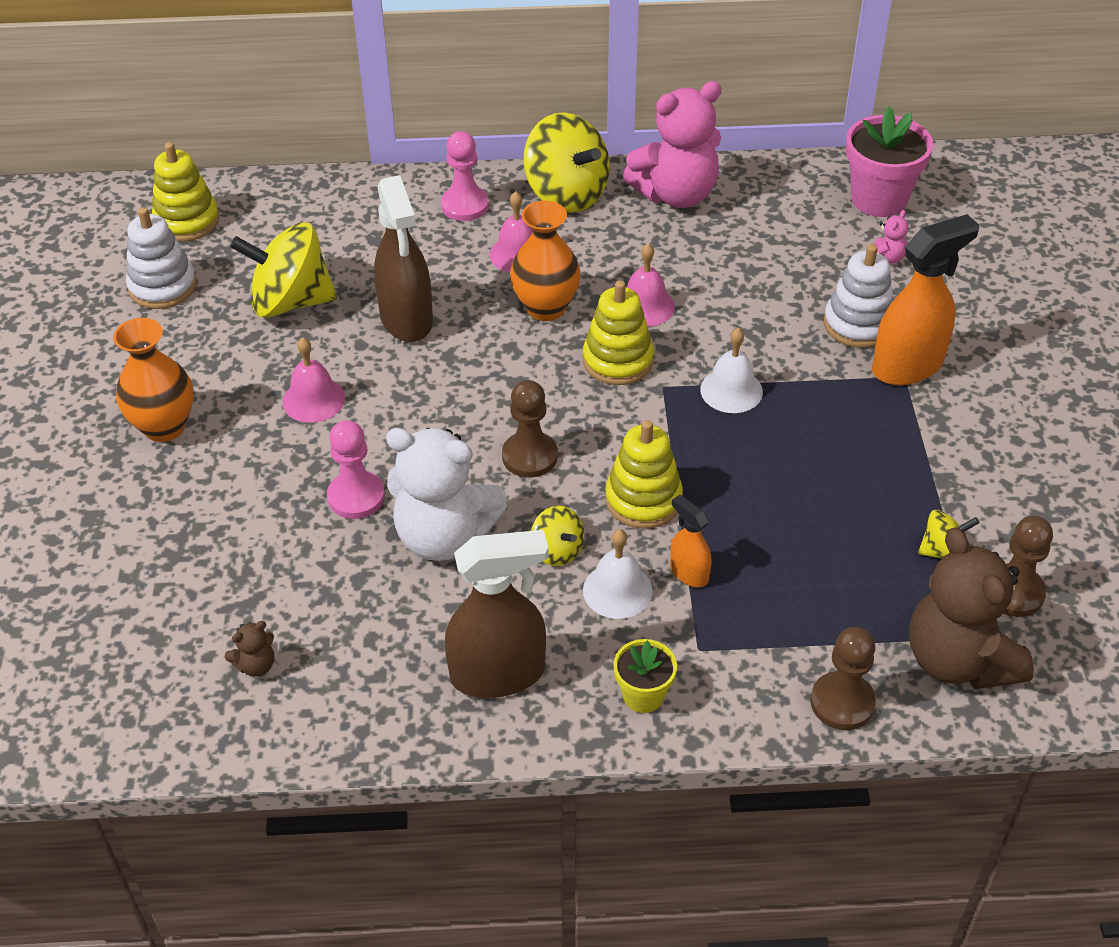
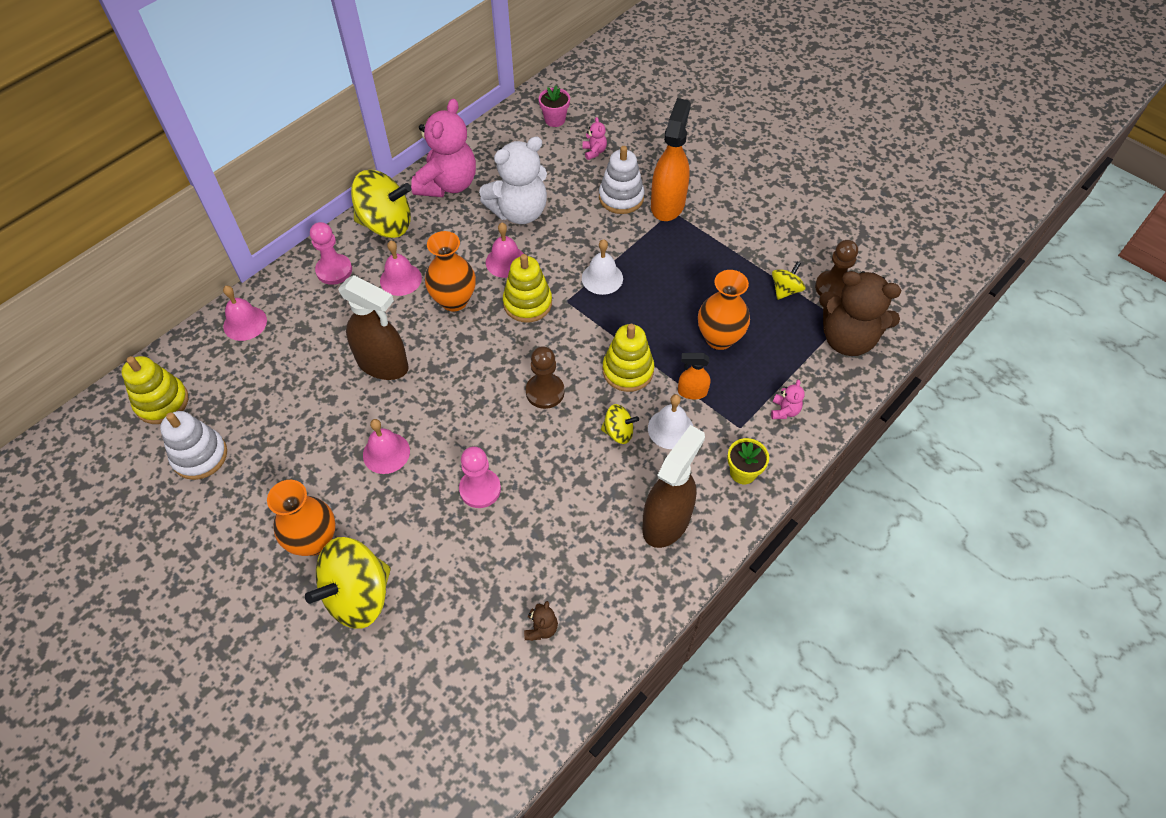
camera: 45 degrees left, 10 degrees up
(291, 302) = (298, 404): yellow spinning top -> yellow spinning top (358, 595)
(331, 200) = (245, 323): none -> pink bell
(444, 536) = (553, 472): white teddy bear -> white teddy bear (519, 212)
(774, 673) = (784, 411): none -> pink teddy bear
(792, 543) = (719, 338): none -> orange vase
(842, 702) = (826, 400): brown pawn -> none
(879, 199) = (555, 119): pink flower pot -> pink flower pot, size x0.56

